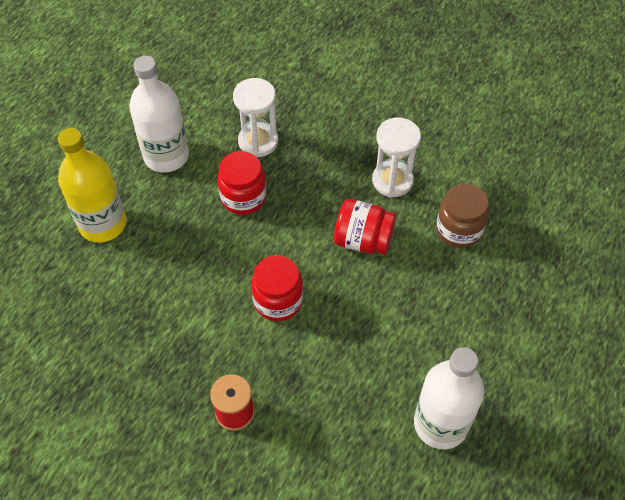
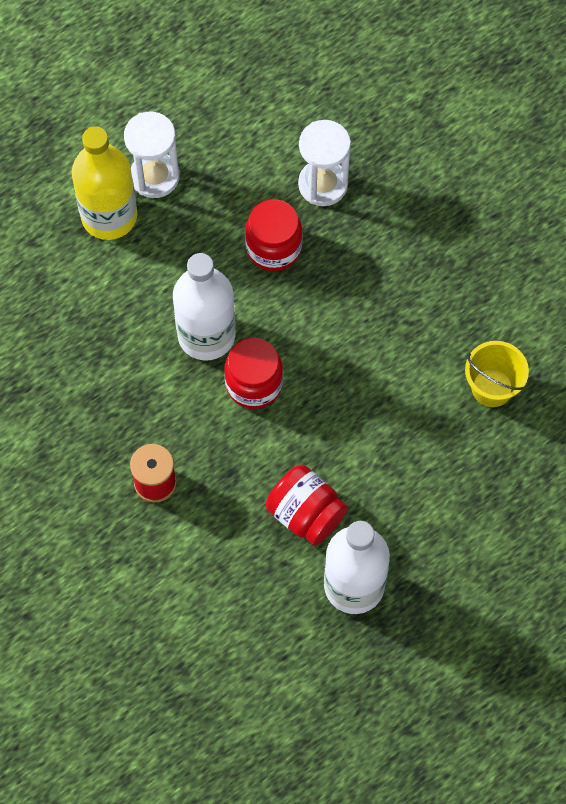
camera: 25 degrees right, 10 degrees up
(166, 156) = (212, 160): white bottle -> white bottle (206, 335)
(363, 240) = (379, 354): red jar -> red jar (306, 514)
(392, 180) = (450, 297): white hourglass -> white hourglass (155, 176)
(459, 230) = (492, 387): brown jar -> yellow bucket

